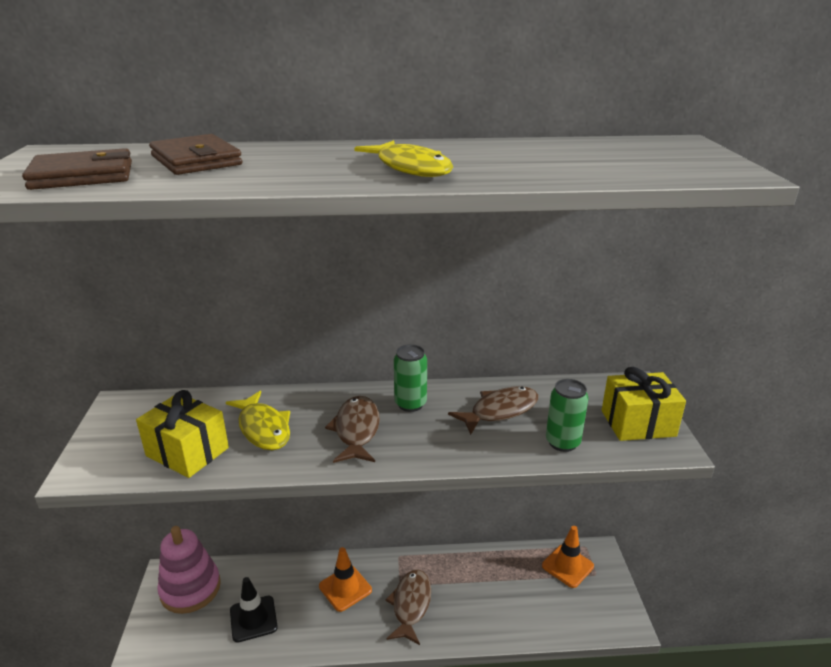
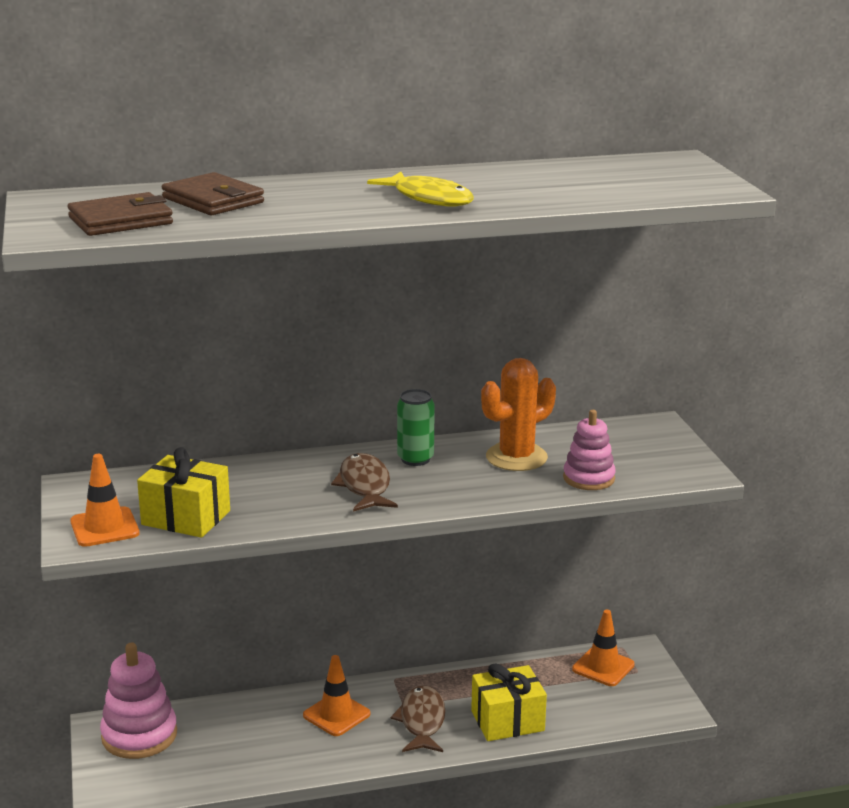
camera: 10 degrees left, 5 degrees down
(114, 456) = (104, 527): none -> orange traffic cone
(253, 619) = (232, 753): black traffic cone -> none
(263, 428) = (259, 492): yellow fish -> none
(500, 411) = (516, 457): brown fish -> orange cactus
(562, 442) = (589, 478): green can -> pink stacking toy
(638, 423) = (665, 457): yellow gift -> yellow gift (507, 721)

